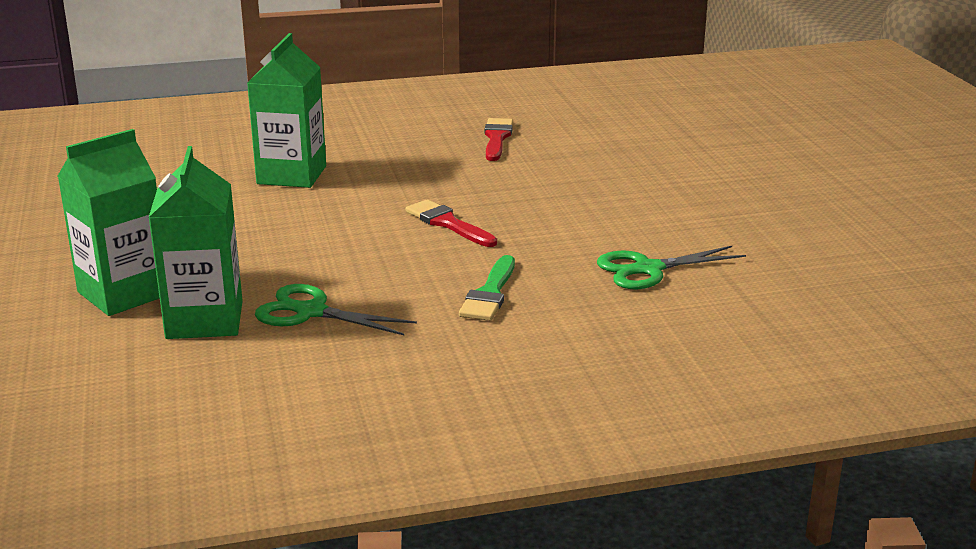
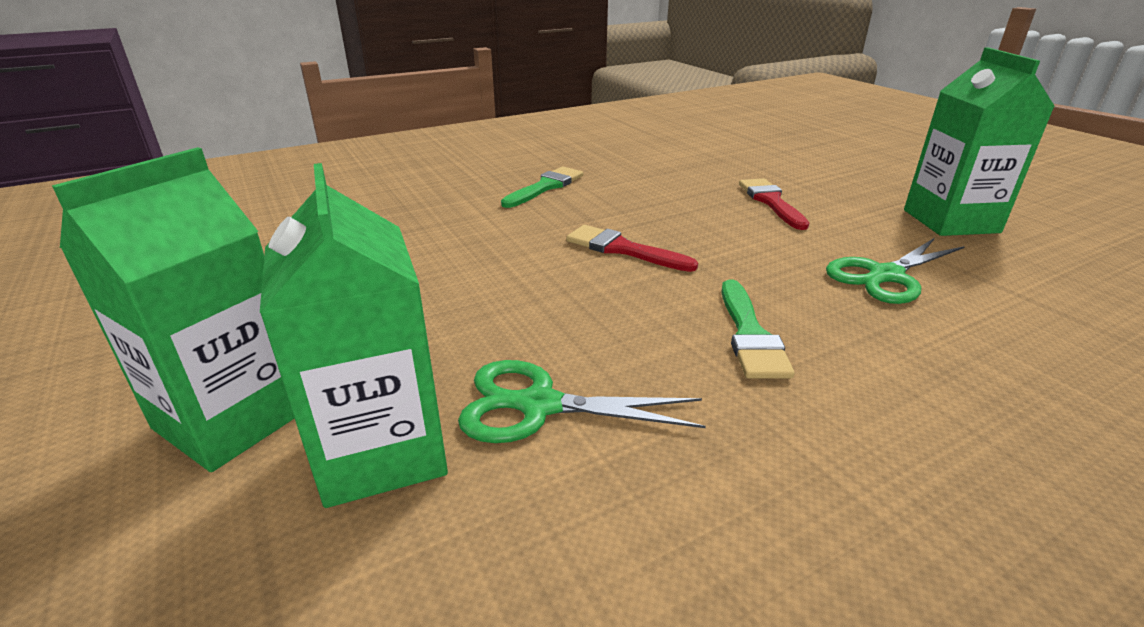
camera: 15 degrees left, 5 degrees up
(291, 175) = (413, 215): green carton -> green carton (950, 221)
(424, 161) = (546, 187): none -> green brush
(497, 138) = (599, 160): red brush -> red brush (771, 201)

